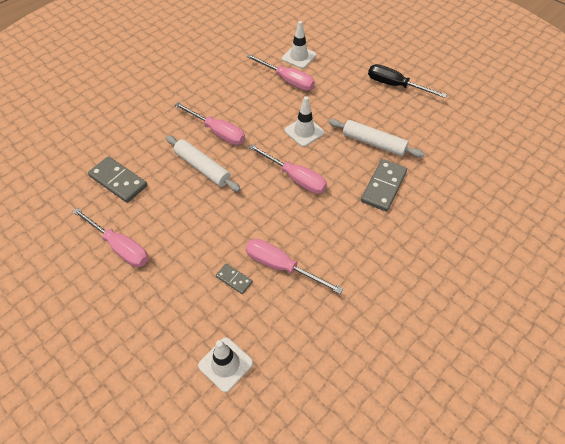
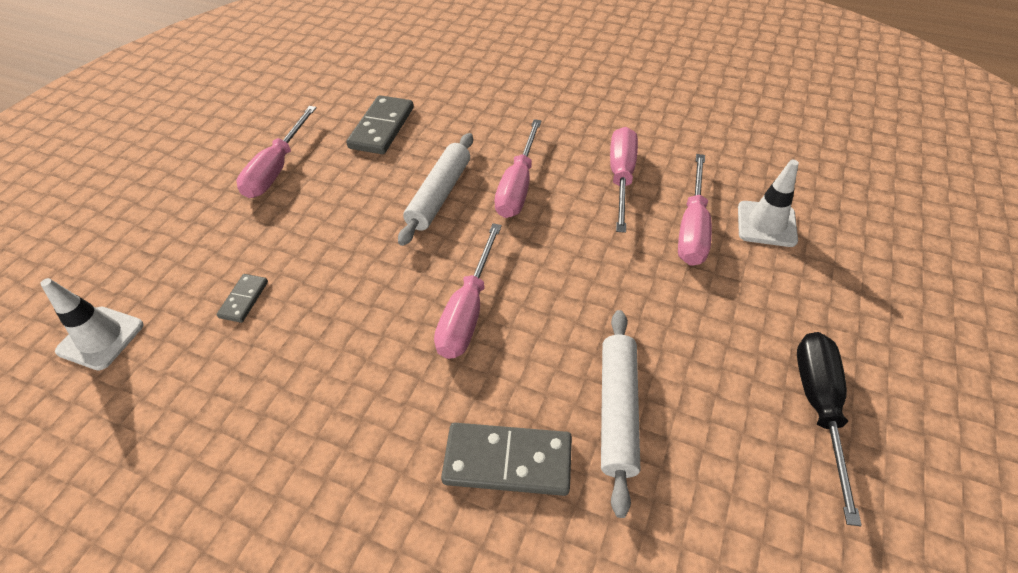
camera: 70 degrees right, 5 degrees down
(281, 266) = (277, 350): pink screwdriver -> pink screwdriver (621, 177)
(304, 131) = (582, 290): white traffic cone -> none

